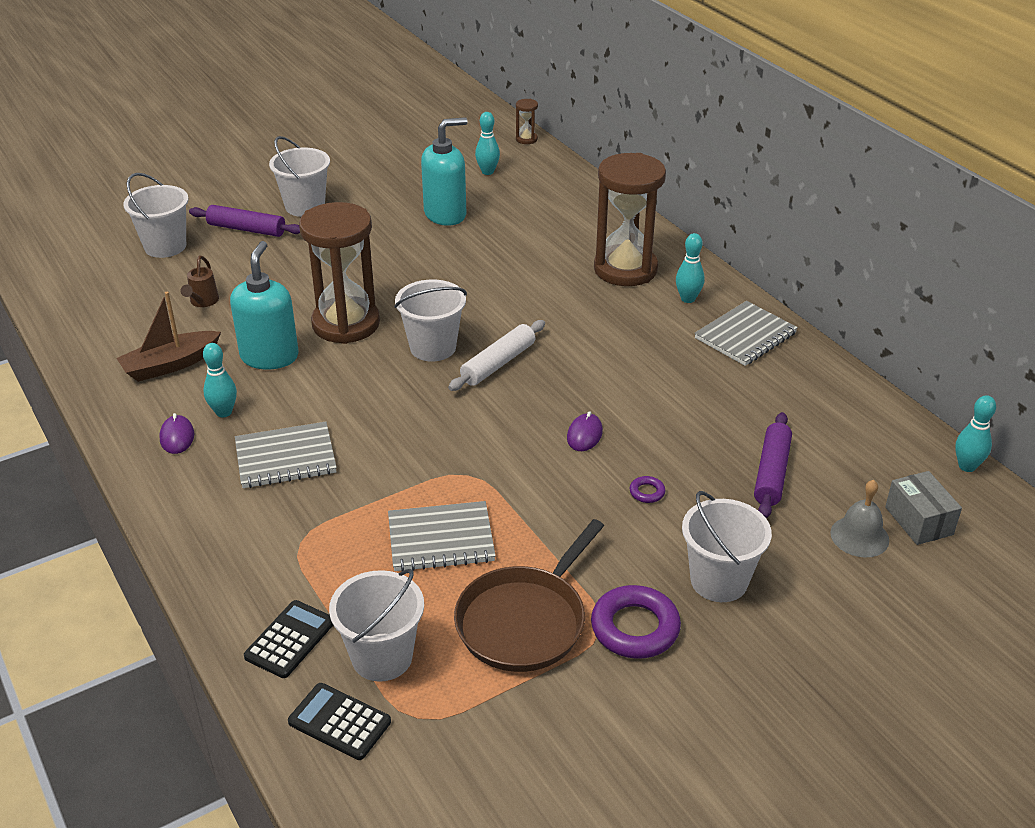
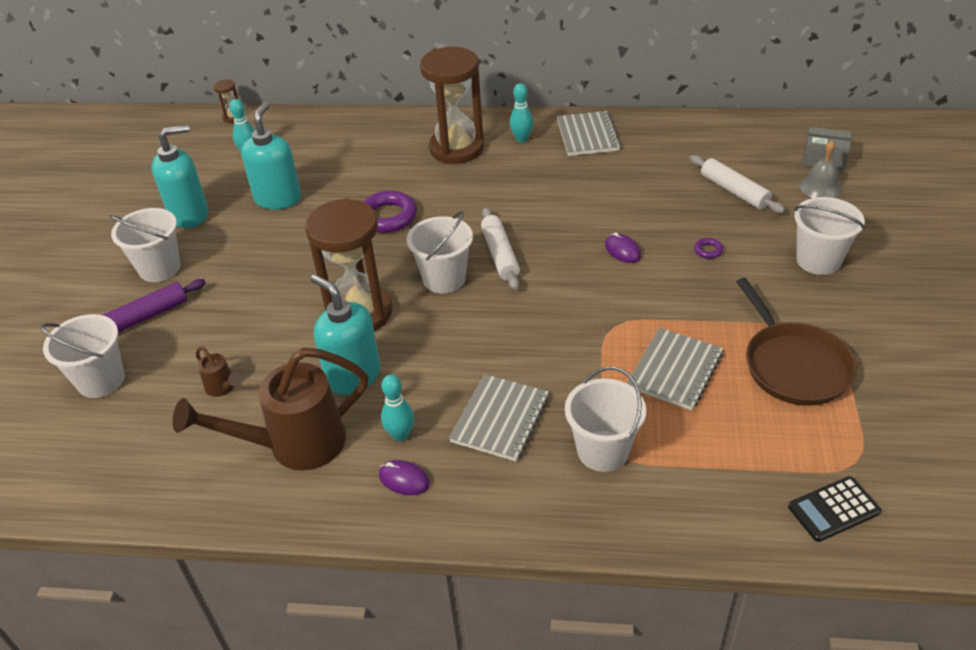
camera: 50 degrees left, 5 degrees up
(170, 365) = (293, 445): brown boat -> brown watering can
(290, 639) = (724, 503): black calculator -> none
(380, 186) = (190, 215): none -> turquoise soap dispenser
(382, 657) = (780, 456): white bucket -> white bucket (603, 451)
(635, 628) = (836, 317): purple ring -> purple ring (388, 217)
(771, 473) = (734, 191): purple rolling pin -> white rolling pin
(967, 466) = (791, 119): turquoise bowling pin -> none

